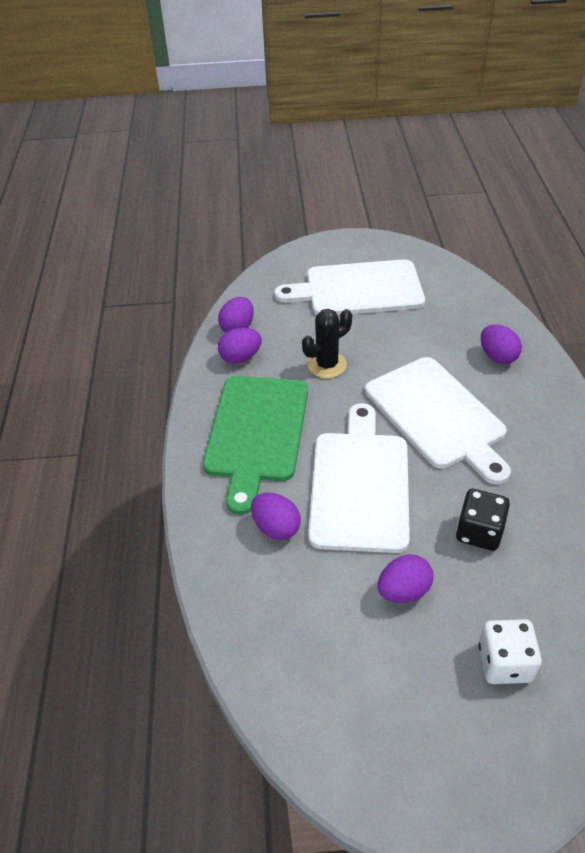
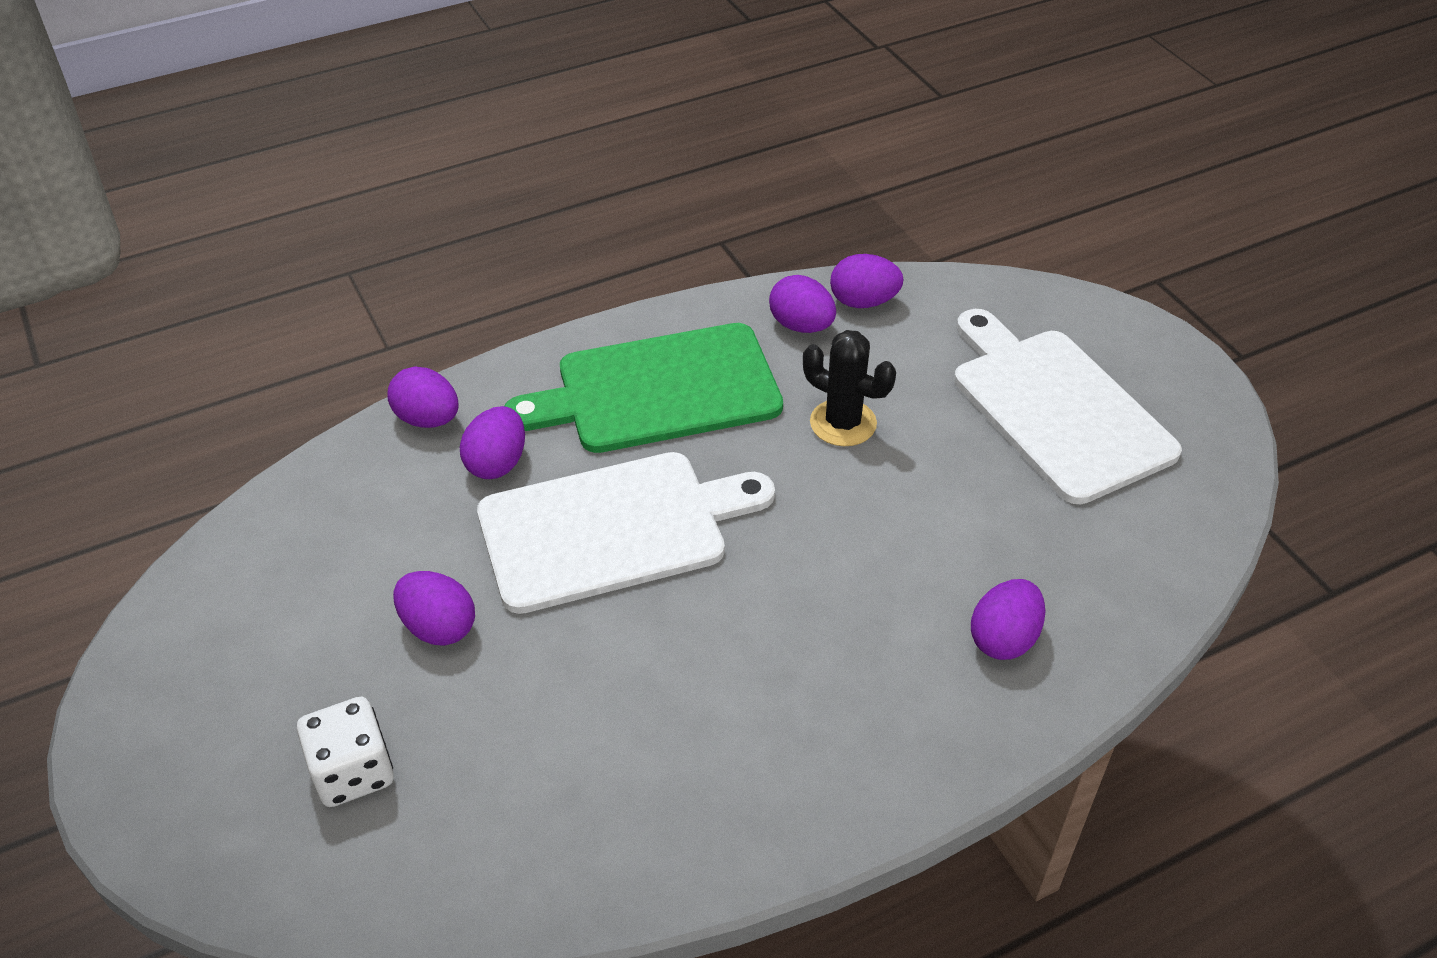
camera: 65 degrees right, 0 degrees up
(214, 556) = (428, 419): none -> purple egg
(437, 416) = (804, 586): white cutting board -> none
(479, 532) = (579, 694): black dice -> none

